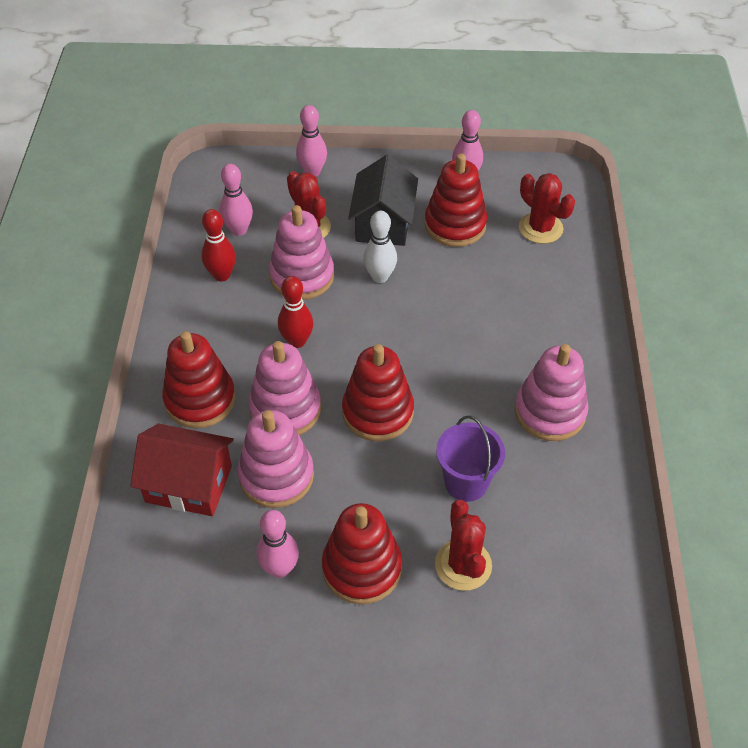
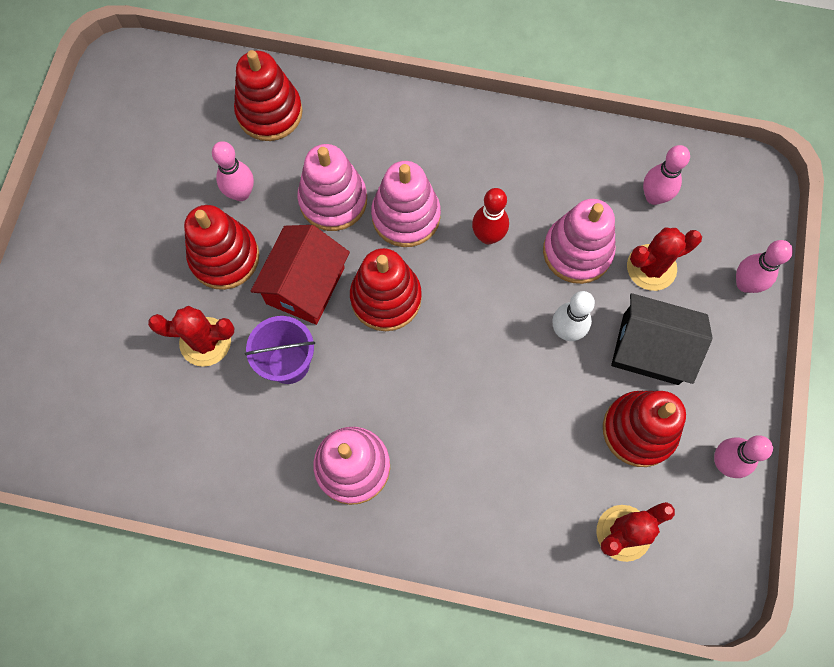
camera: 100 degrees right, 20 degrees up
(189, 484) = (340, 130): red house -> red house (305, 285)
(200, 399) = (431, 145): red stacking toy -> red stacking toy (269, 112)
(222, 275) = (588, 175): red bowling pin -> none

